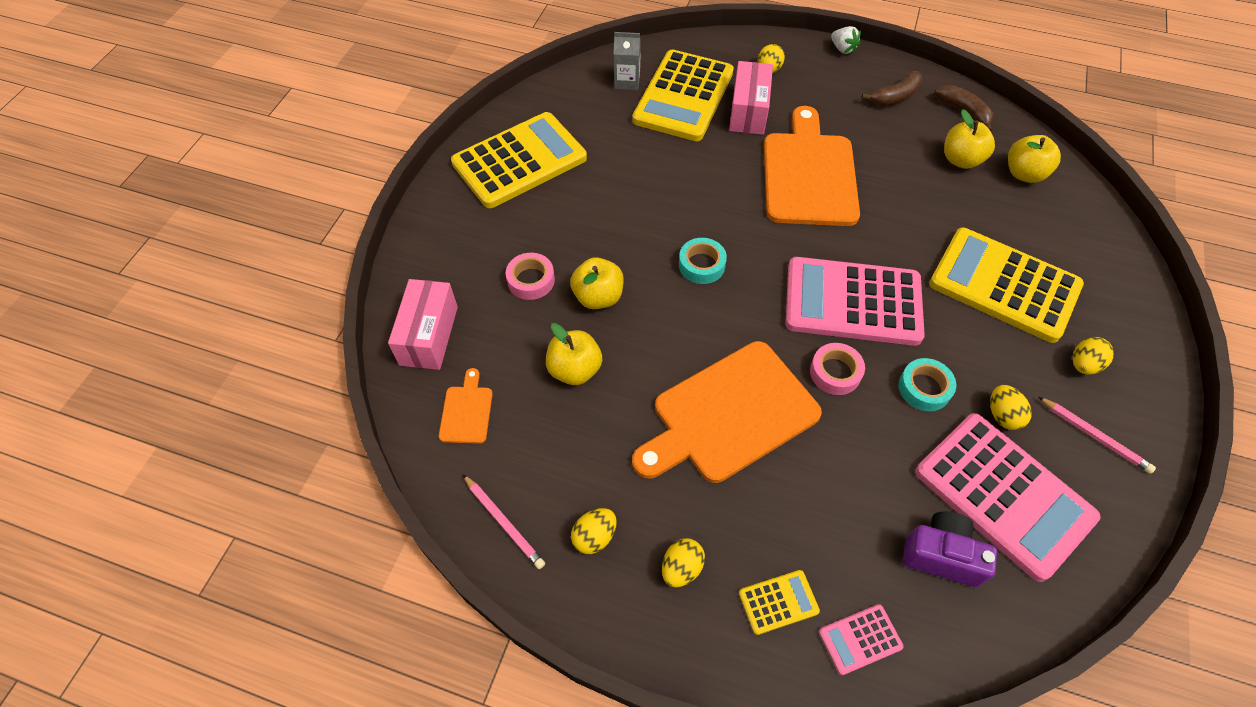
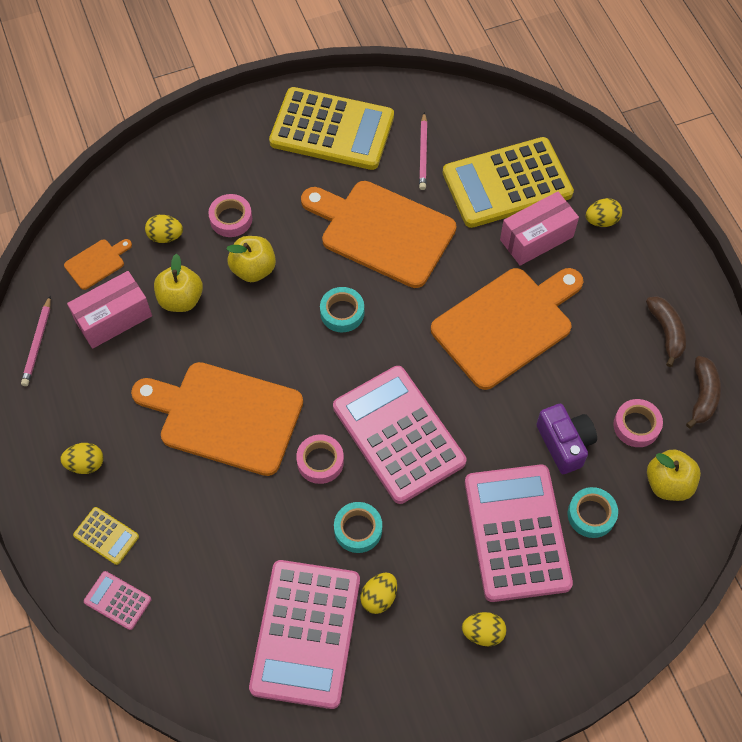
camera: 50 degrees right, 5 degrees up
(429, 335) = (134, 197): pink box -> pink box (114, 318)
(594, 536) = (68, 400): yellow egg -> yellow egg (165, 236)
(627, 81) = (484, 135): grey carton -> none
(650, 191) = (382, 231): none -> orange cutting board
(842, 49) = (688, 257): white strawberry -> none
(894, 97) = (666, 332): brown banana -> brown banana turned 120 degrees counterclockwise
(941, 555) = (221, 617): purple camera -> purple camera (564, 443)
(961, 160) = (636, 426): yellow apple -> pink tape
(1004, 285) = (516, 533): yellow calculator -> pink calculator
(1019, 231) = (591, 515): none -> turquoise tape
(1094, 436) = (415, 673): pink pencil -> pink pencil (423, 153)

